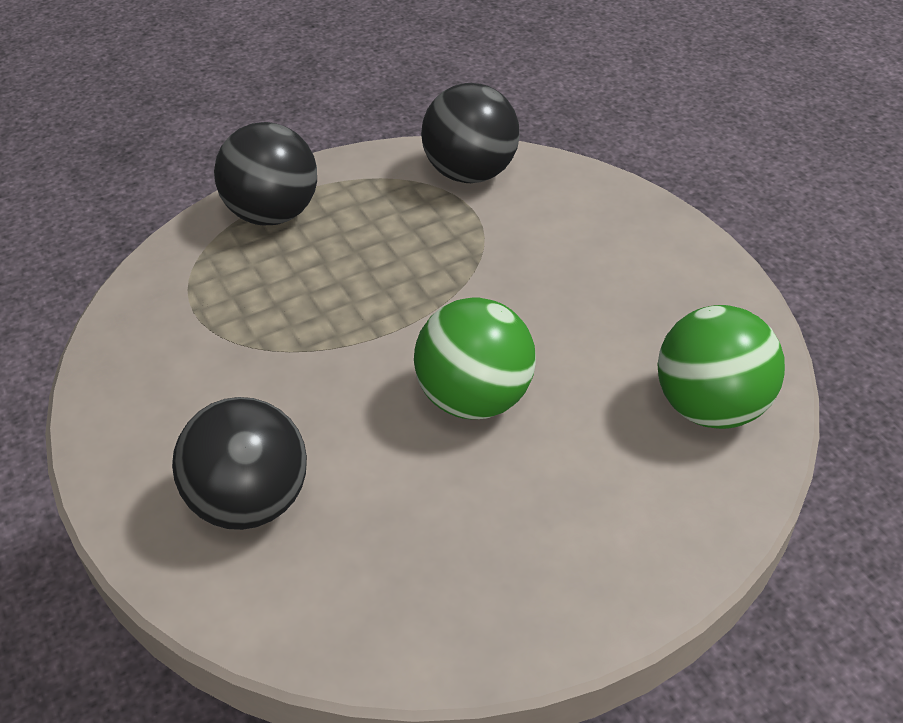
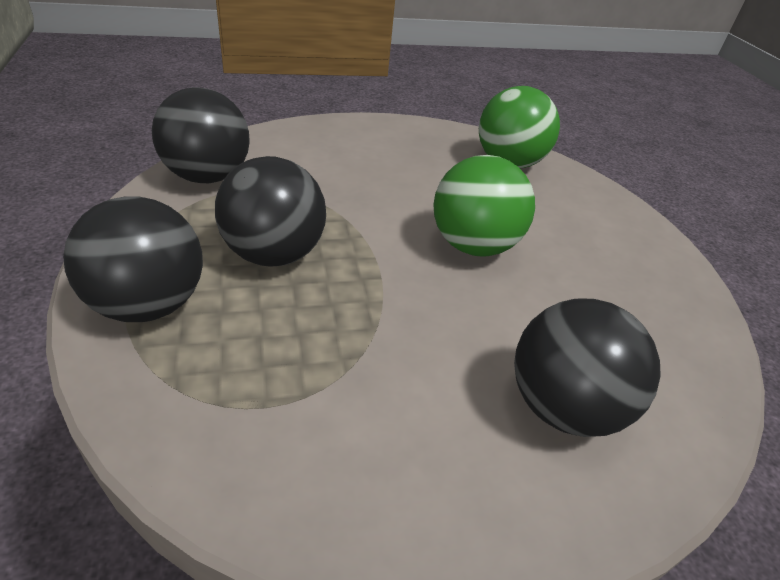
camera: 80 degrees left, 5 degrees down
(372, 256) = (274, 254): none -> black ball

